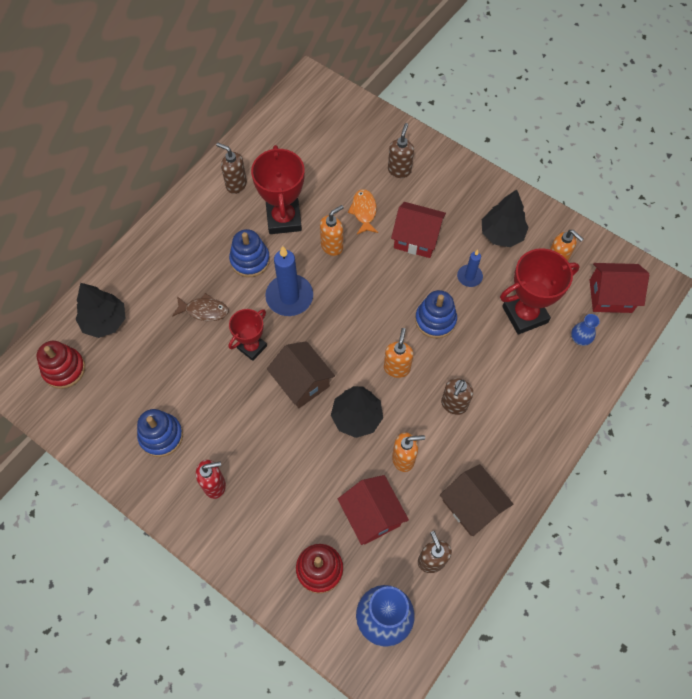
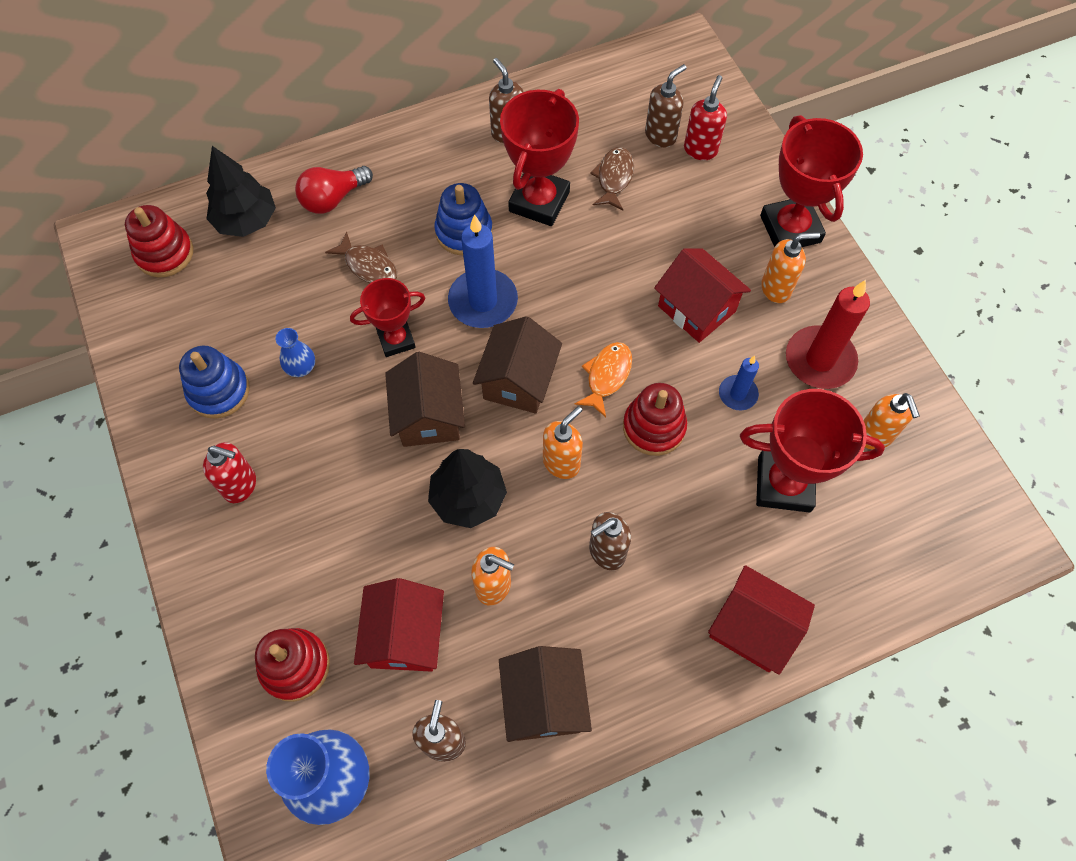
camera: 30 degrees right, 0 degrees up
(153, 280) = (333, 199): none -> red light bulb
(319, 183) = (614, 178): none -> brown fish
(332, 246) = (578, 265): orange soap dispenser -> orange soap dispenser (776, 288)
(341, 333) = (518, 381): none -> brown house
(359, 141) = (700, 149): none -> red soap dispenser
(364, 211) = (648, 240): orange fish -> orange fish (607, 376)
(399, 170) = (730, 210): brown soap dispenser -> brown soap dispenser (660, 136)
(435, 320) = (654, 427): blue stacking toy -> red stacking toy
(440, 165) = (790, 229): none -> red trophy
(501, 234) = (819, 360): black tree -> red candle
(580, 338) = (844, 559): blue vase -> blue vase (301, 367)
(610, 296) = (928, 523): red house -> red house (752, 628)

